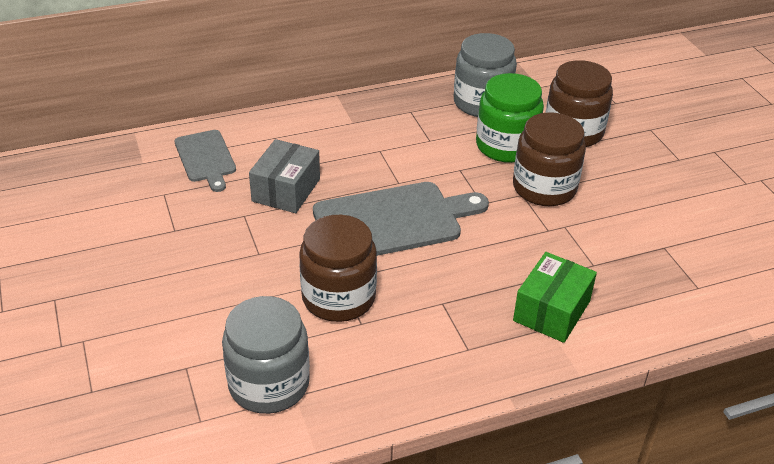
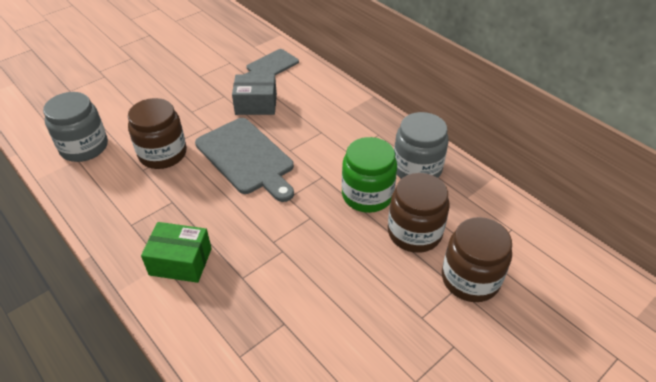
camera: 70 degrees right, 5 degrees up
(544, 188) = (325, 229): brown jar -> brown jar (470, 279)

